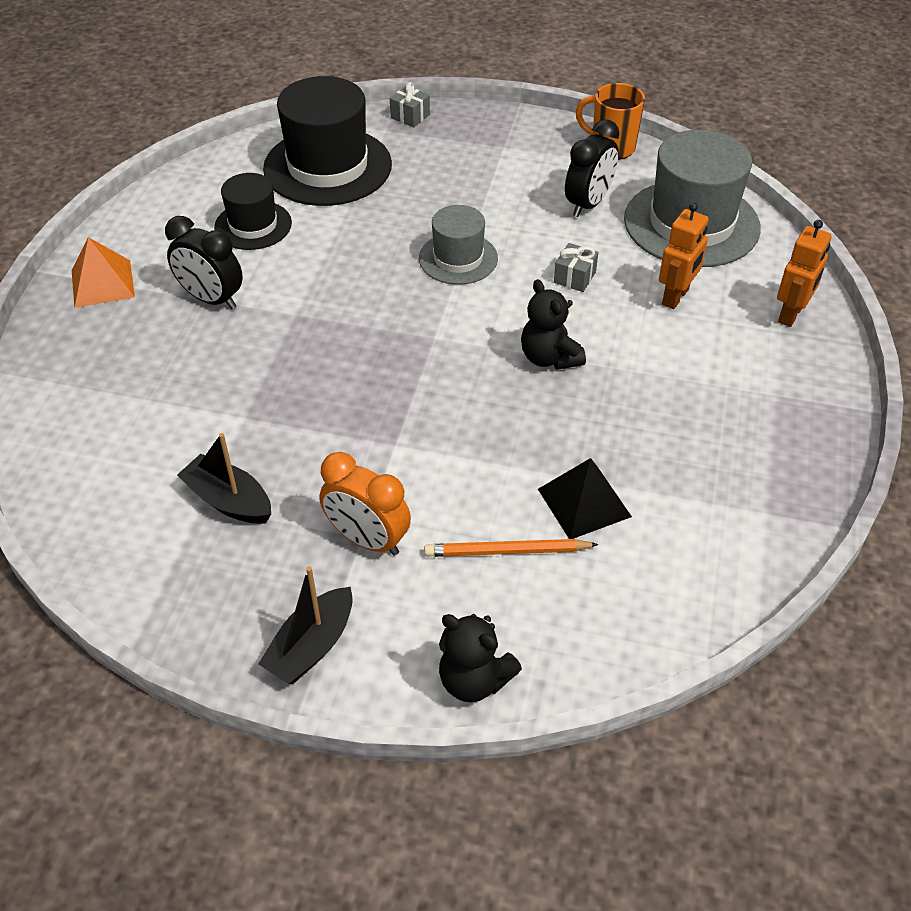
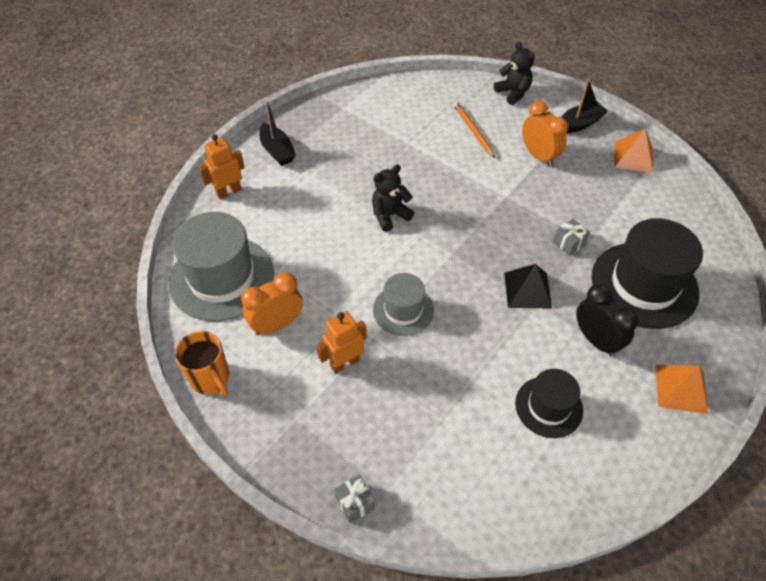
camera: 155 degrees left, 5 degrees up
(191, 603) = (633, 157): none -> orange pyramid
(229, 501) = (607, 197): black boat -> black boat (277, 151)
(327, 167) = (462, 457): black hat -> black hat (644, 285)
(507, 551) = (473, 131): orange pencil -> orange pencil turned 135 degrees counterclockwise
(549, 358) = (390, 215): black teddy bear -> black teddy bear turned 120 degrees counterclockwise
(574, 277) = (334, 264): grey gift -> grey gift (569, 243)
(584, 502) = (423, 138): black pyramid -> black pyramid (527, 290)
(588, 204) = (277, 324): black clock -> orange clock
(676, 297) = (283, 227): orange robot -> orange robot (344, 363)

